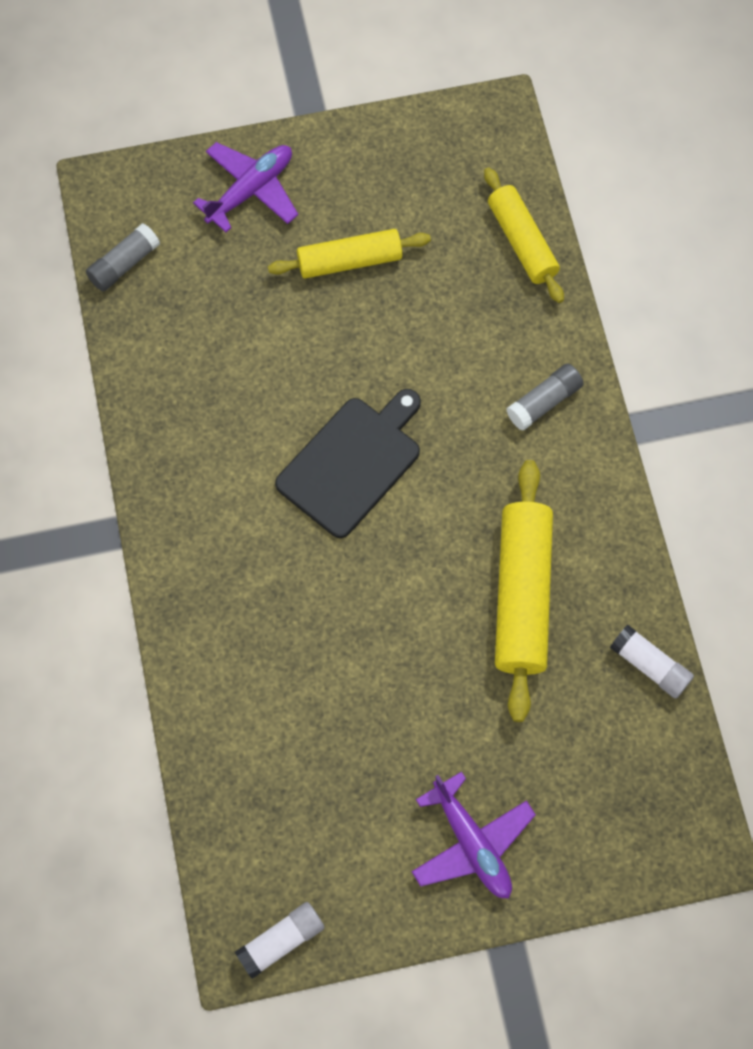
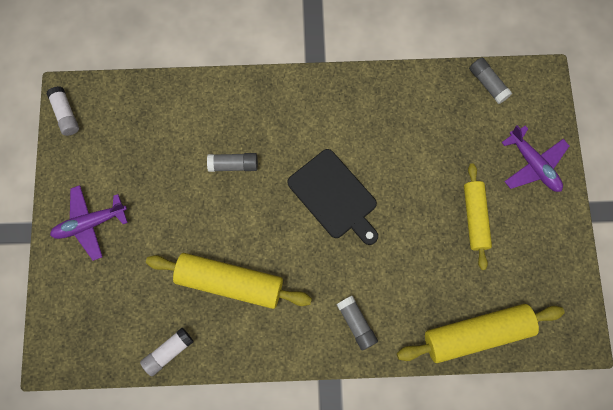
camera: 100 degrees right, 5 degrees up
(326, 628) = (233, 165): none -> grey glue stick
(522, 242) = (476, 334): yellow rolling pin -> yellow rolling pin, size x1.51

